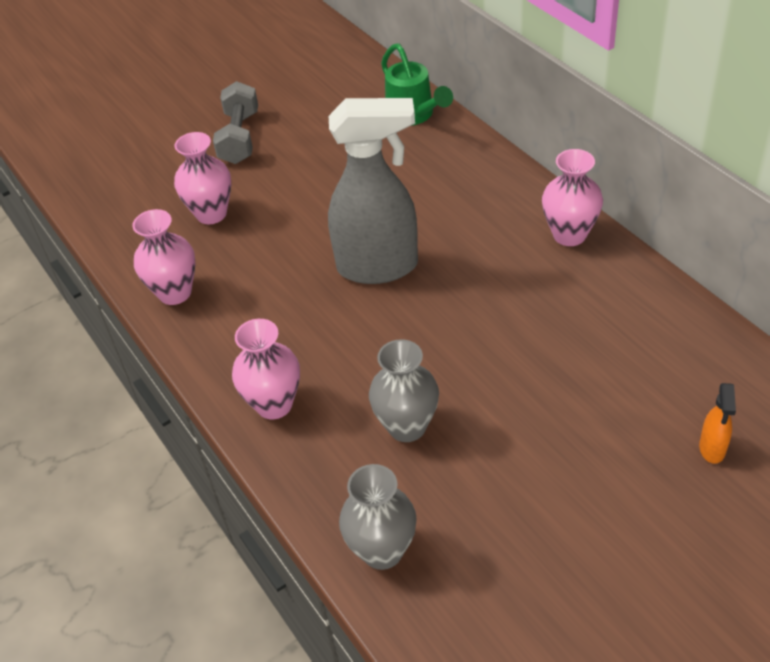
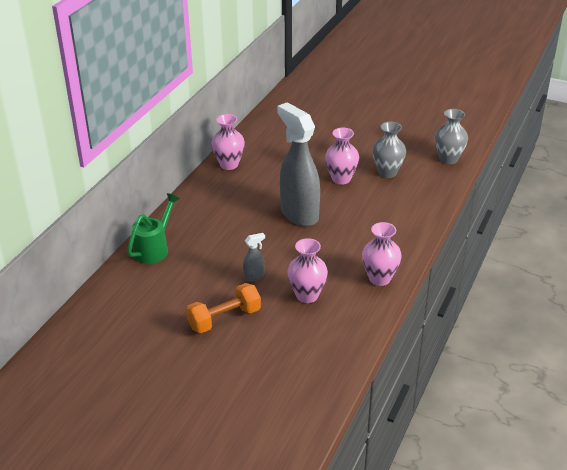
camera: 125 degrees left, 10 degrees down
(239, 138) = (224, 319): grey dumbbell -> orange dumbbell
(274, 404) = (413, 212): pink vase -> pink vase (341, 179)
(286, 181) = (254, 277): none -> grey spray bottle
(712, 449) = (328, 106): orange spray bottle -> none

